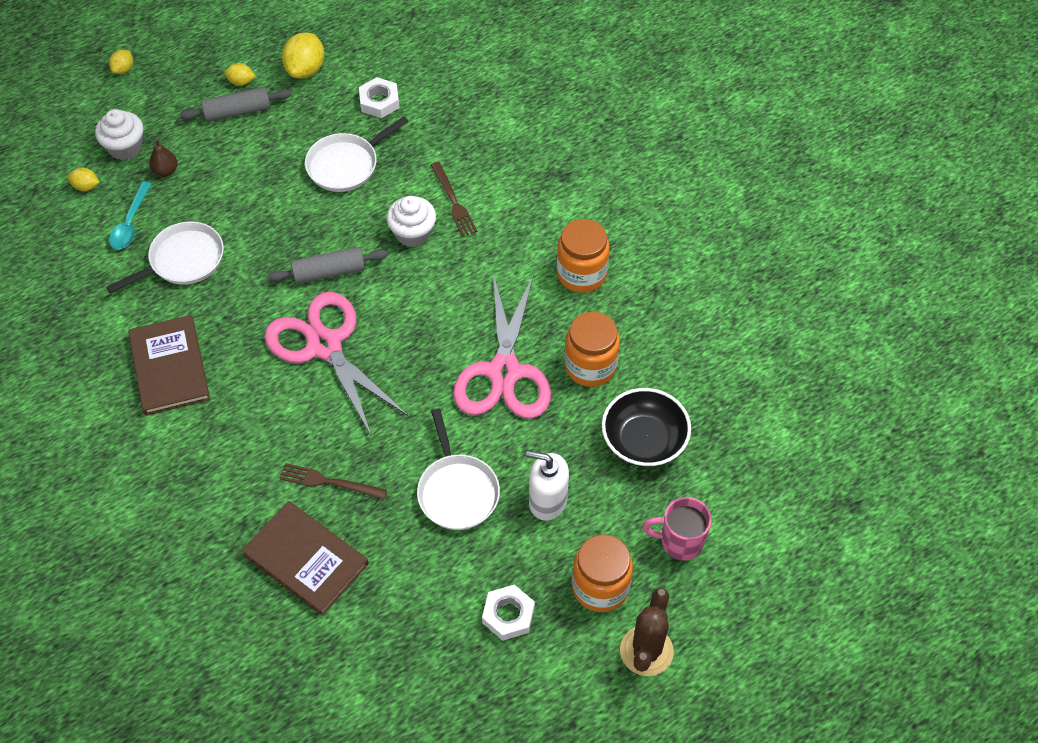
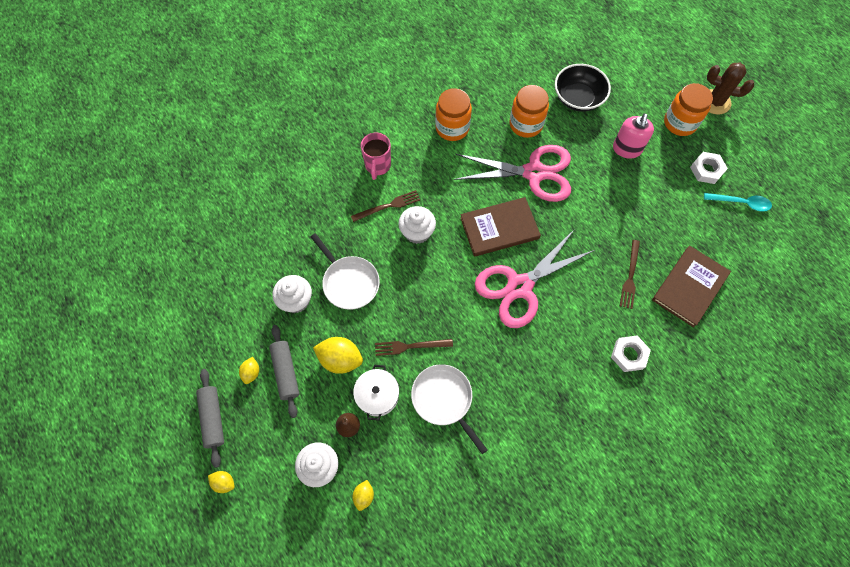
camera: 90 degrees left, 10 degrees up
(130, 223) = (405, 449): turquoise spoon -> turquoise spoon (741, 203)
(169, 367) = (546, 397): brown book -> brown book (499, 228)
(198, 196) = (377, 395): none -> white pot
(254, 227) = (410, 346): none -> brown fork
(305, 69) = (243, 320): yellow lemon -> yellow lemon (340, 359)
(326, 115) = (296, 300): none -> white cupcake
(329, 272) = (454, 288): grey rolling pin -> grey rolling pin (213, 418)
(379, 101) = (284, 261): white nut -> white nut (629, 355)
(457, 491) = (627, 199): white pan -> none
(547, 501) = (626, 149): white soap dispenser -> pink soap dispenser
(680, 542) = (644, 83): pink mug -> pink mug (377, 166)

